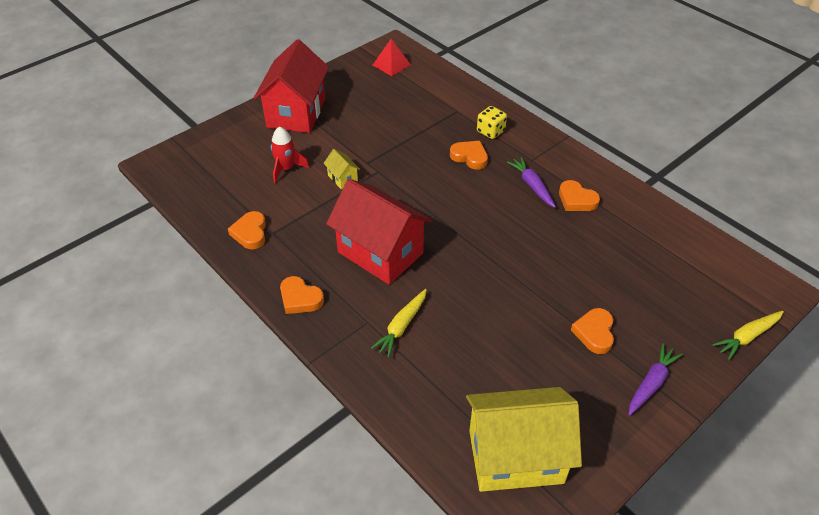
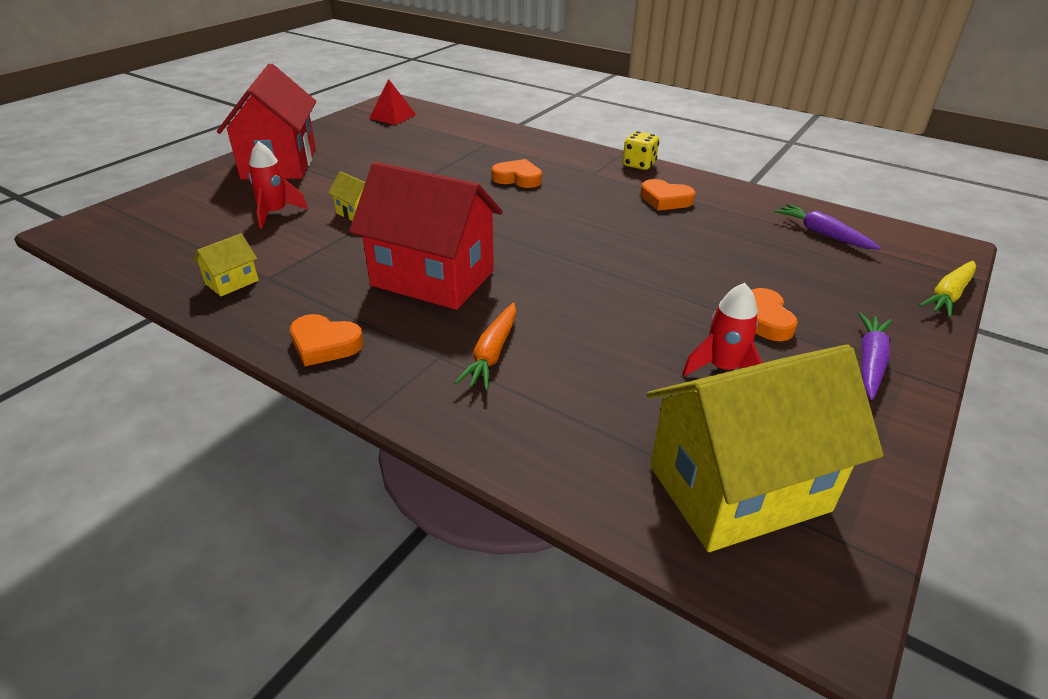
camera: 15 degrees left, 10 degrees down
(250, 233) = (232, 282): orange heart -> yellow house
(401, 326) = (492, 354): yellow carrot -> orange carrot
(490, 131) = (533, 156): yellow dice -> yellow dice (639, 165)
(532, 186) = (605, 194): purple carrot -> purple carrot (822, 234)
(547, 368) = (722, 368): none -> red rocket

